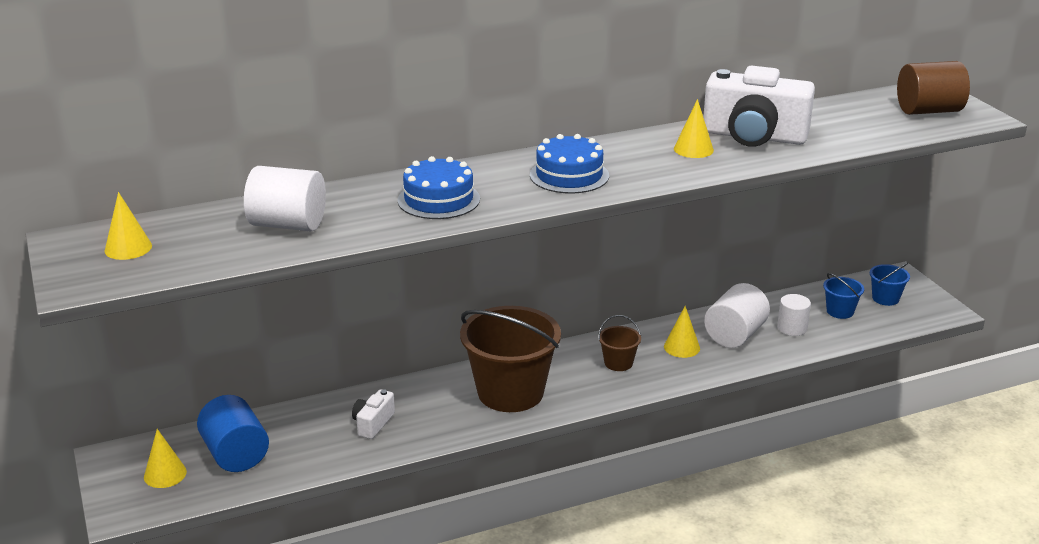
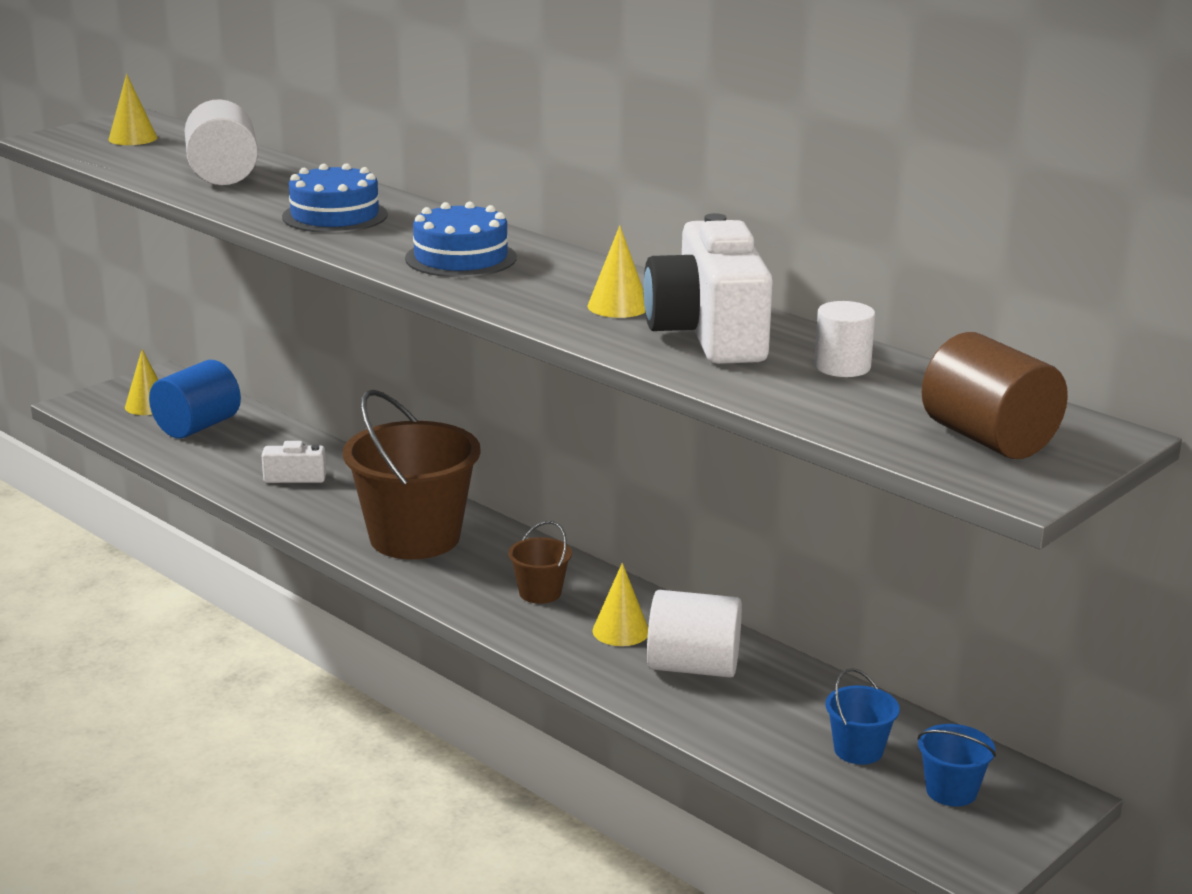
camera: 65 degrees right, 5 degrees down
(792, 328) = (760, 712): white cylinder -> white cylinder (842, 366)

